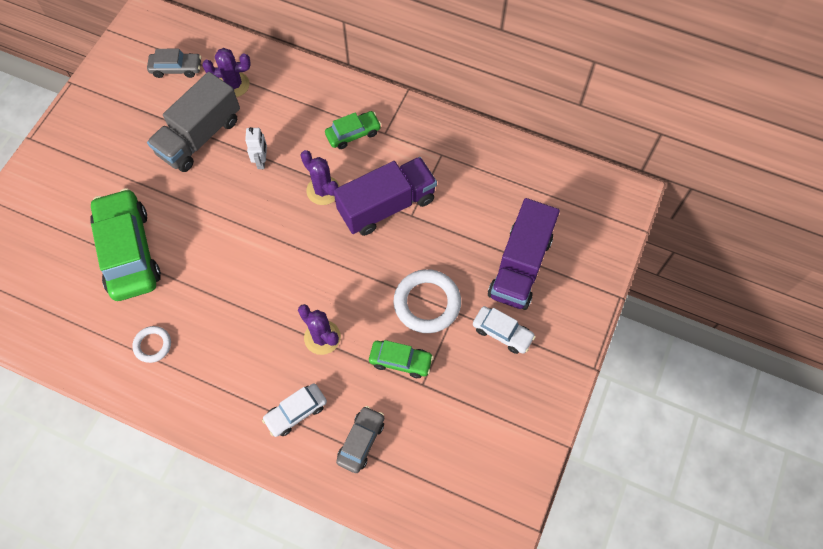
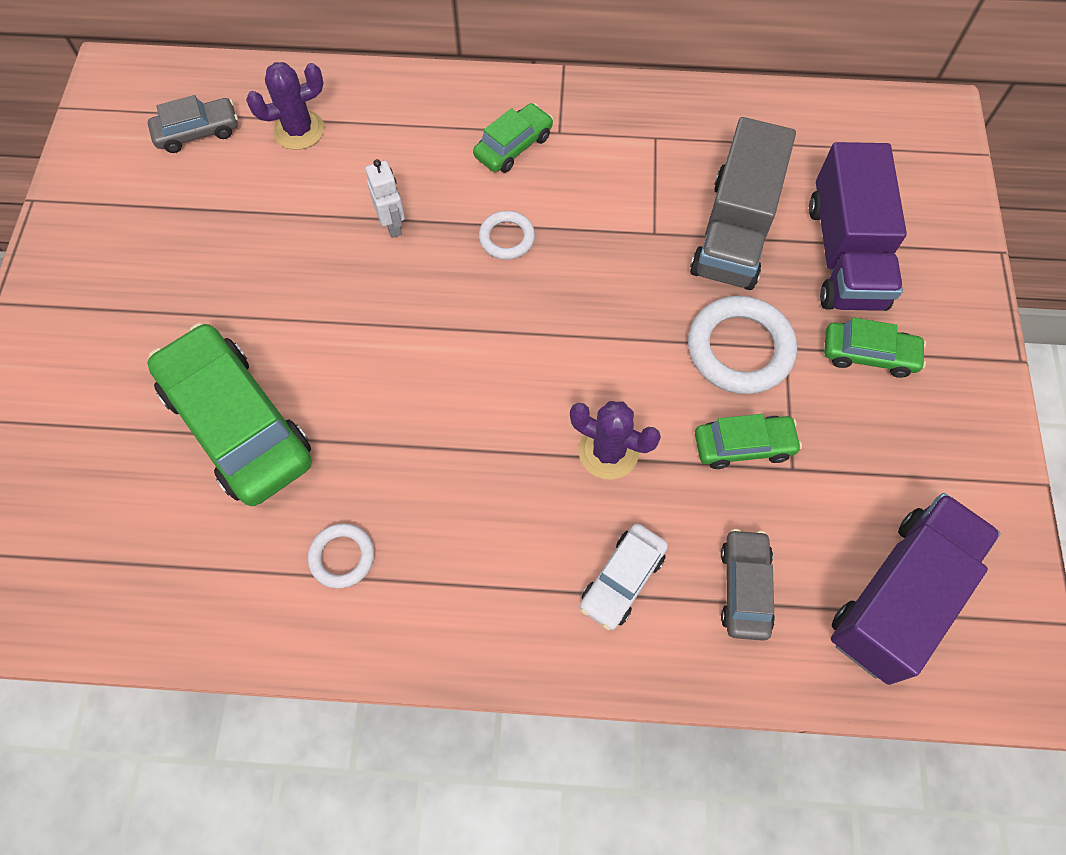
camera: 20 degrees left, 0 degrees up
(199, 136) = (278, 218): grey truck -> grey truck (734, 231)
(323, 190) = (506, 238): purple cactus -> white ring
(387, 206) = (612, 231): purple truck -> purple truck (898, 596)
(502, 332) = (868, 354): white car -> green car

